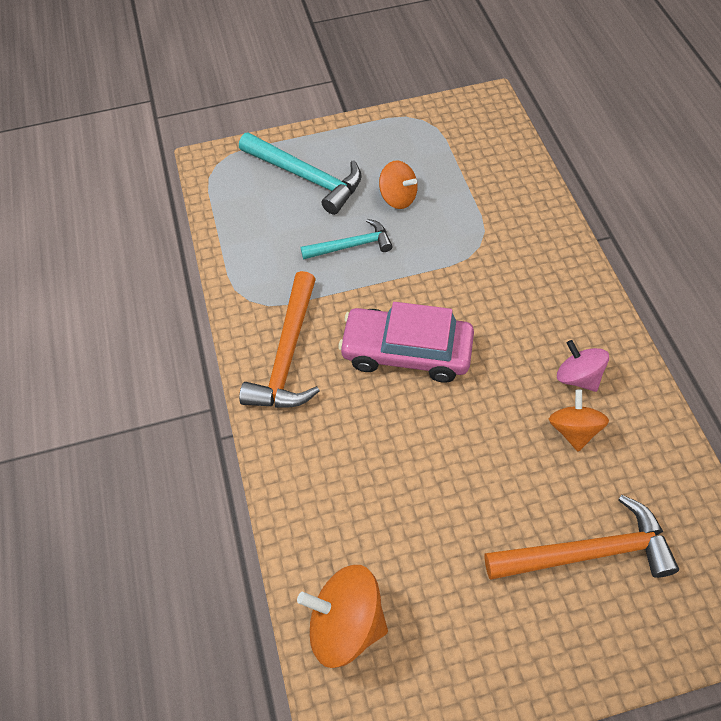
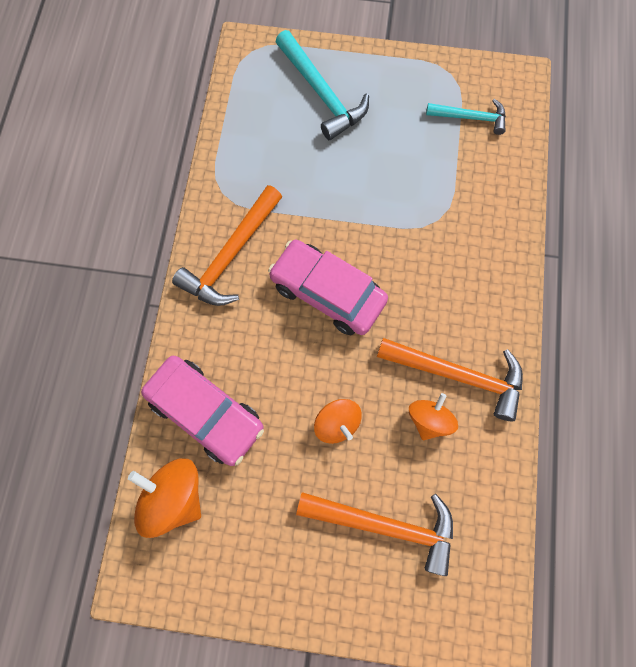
camera: 20 degrees right, 15 degrees up
(338, 520) = (206, 412): none -> pink car
(351, 245) = (329, 176): turquoise hammer -> turquoise hammer (470, 118)
(398, 198) = (390, 145): orange spinning top -> orange spinning top (337, 424)
(578, 377) = (458, 375): pink spinning top -> orange hammer

